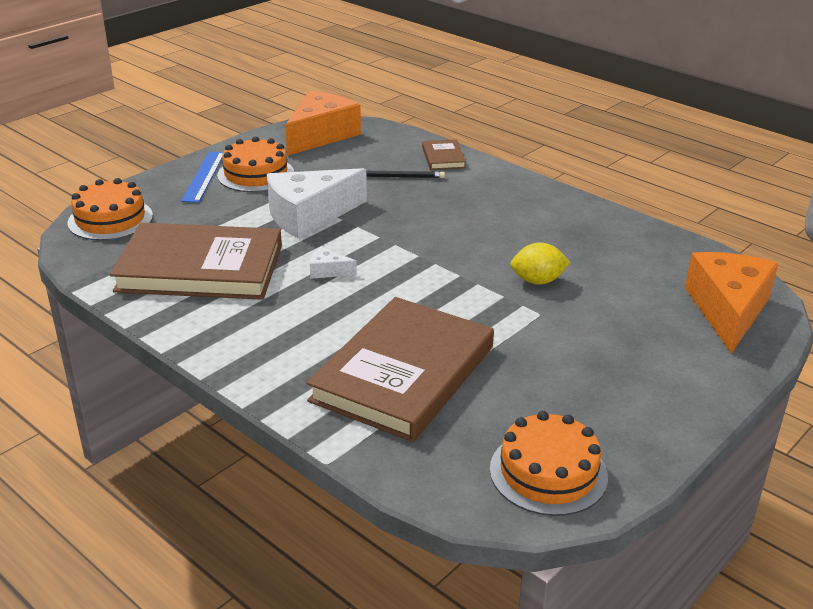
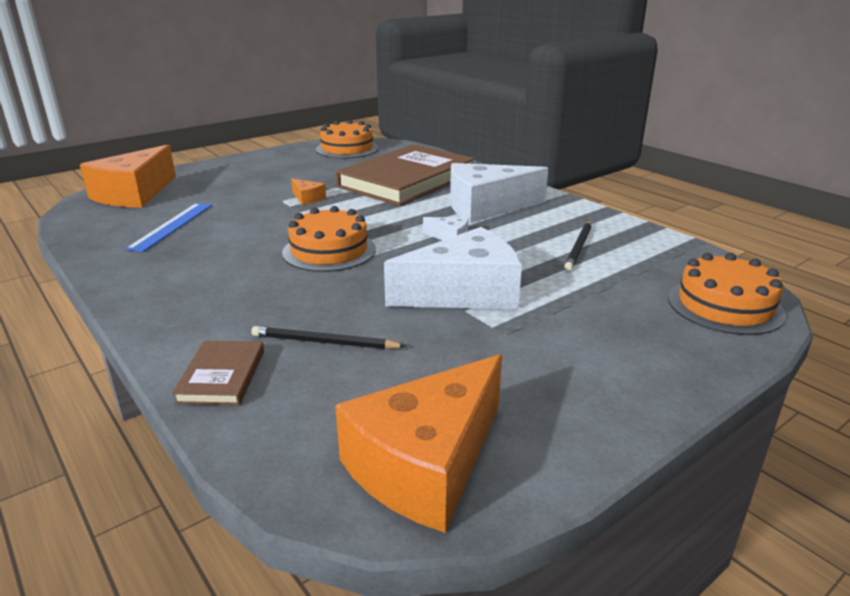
camera: 170 degrees left, 5 degrees down
(200, 268) = (579, 247): brown book -> black pencil
(204, 176) = (634, 368): blue ruler -> blue ruler (172, 226)
(256, 174) = (548, 366): orange cake -> orange cake (329, 251)
(290, 322) = (486, 207): none -> white cheese
(513, 320) = (307, 198): none -> orange cheese
(537, 281) = (259, 219): yellow lemon -> none

